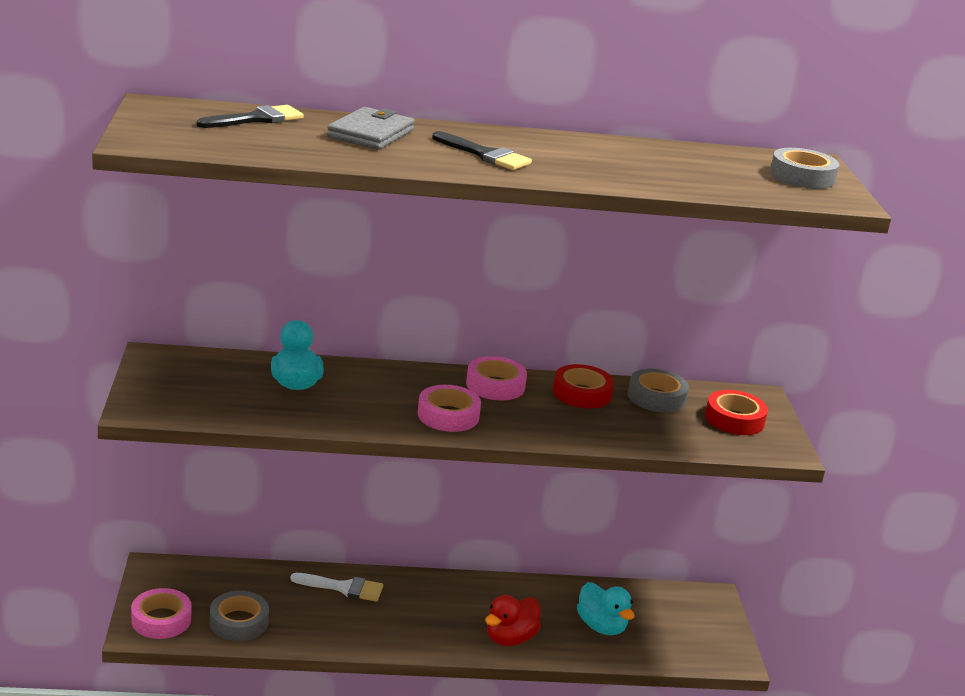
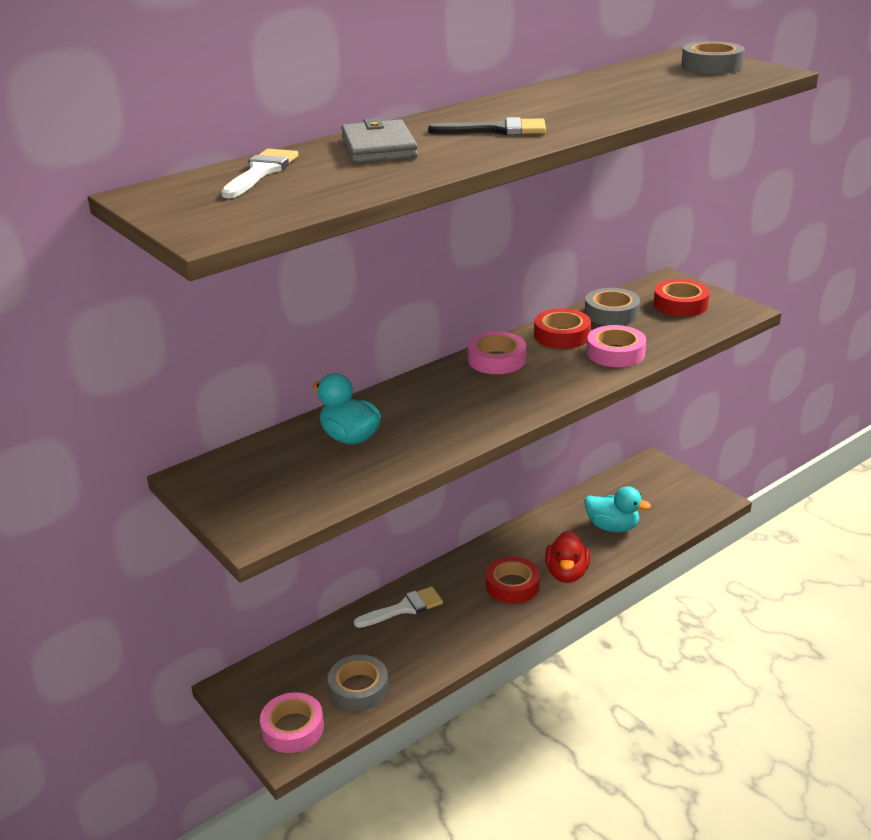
camera: 30 degrees left, 5 degrees up
(257, 119) = (261, 172): black brush -> white brush
(448, 415) = (502, 401): pink tape -> pink tape (615, 353)
(451, 621) = (512, 585): none -> red tape

